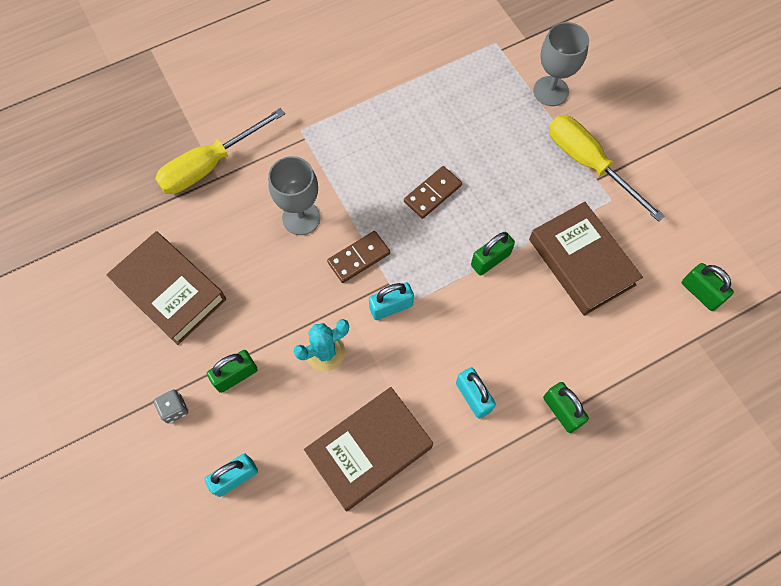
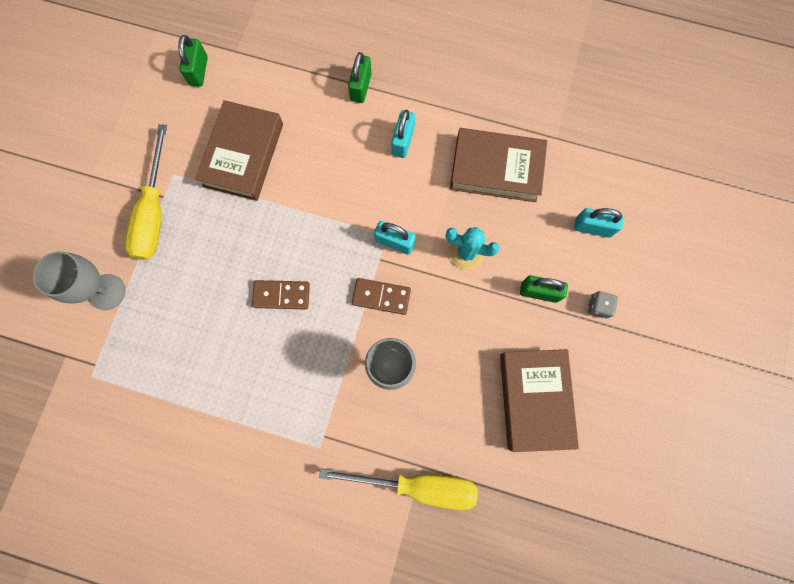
camera: 135 degrees left, 10 degrees up
(490, 260) = (297, 211): green padlock -> none

